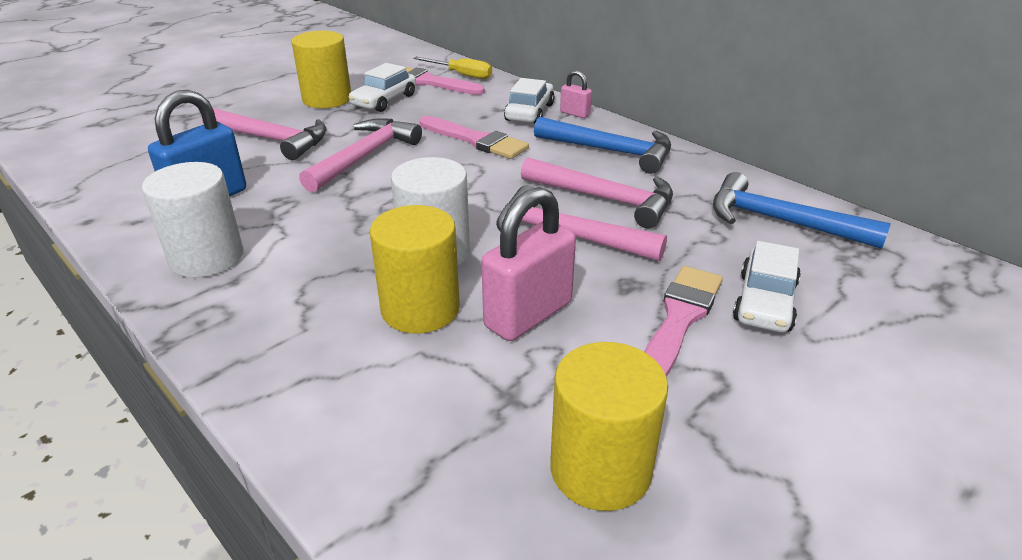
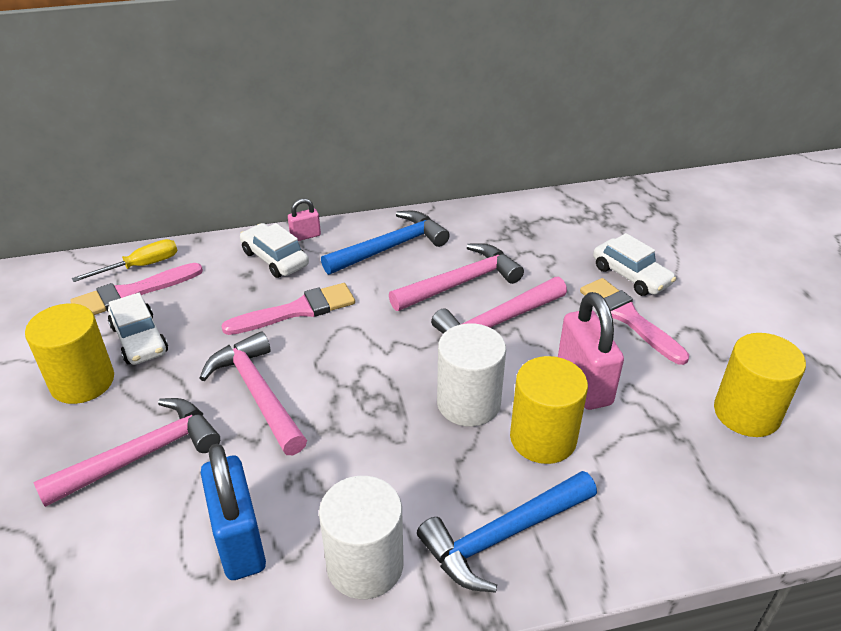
camera: 60 degrees left, 5 degrees up
(779, 221) = (549, 224): blue hammer -> blue hammer (502, 536)

